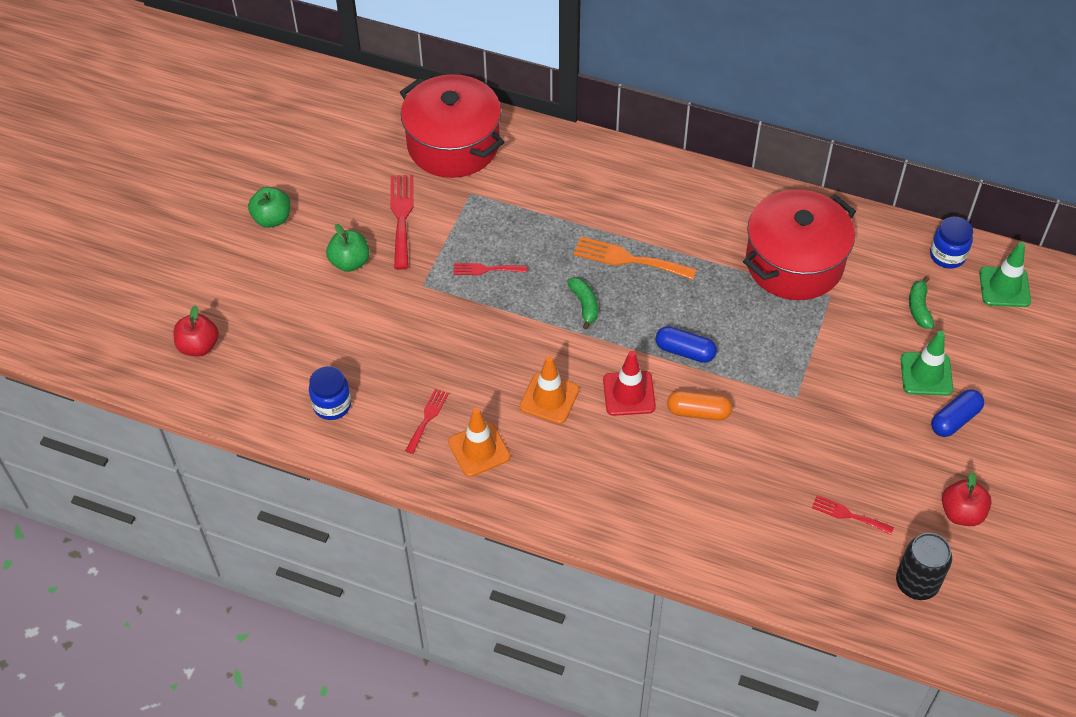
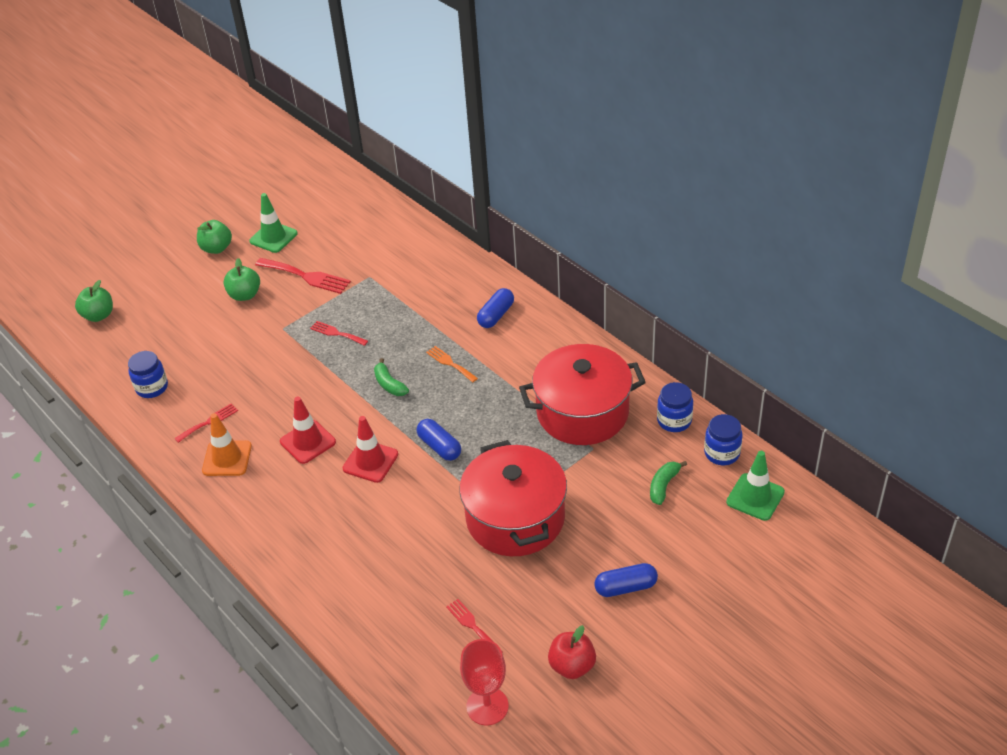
camera: 30 degrees right, 10 degrees down
(199, 346) = (98, 315): red apple -> green apple
(401, 217) = (306, 276): red fork -> red fork turned 90 degrees clockwise
(453, 144) = (384, 239): red pot -> red pot (515, 518)
(549, 398) = (308, 442): orange traffic cone -> red traffic cone
(584, 305) = (389, 384): green banana -> green banana turned 135 degrees clockwise
(628, 259) = (450, 363): orange fork -> orange fork, size x0.59
(636, 190) = (496, 315): none -> blue capsule
(698, 412) = (413, 496): orange capsule -> none
(883, 239) = (674, 421): none -> blue jar
(916, 583) = (487, 706): black can -> red goblet
(926, 374) = (628, 541): green traffic cone -> green traffic cone (273, 237)

